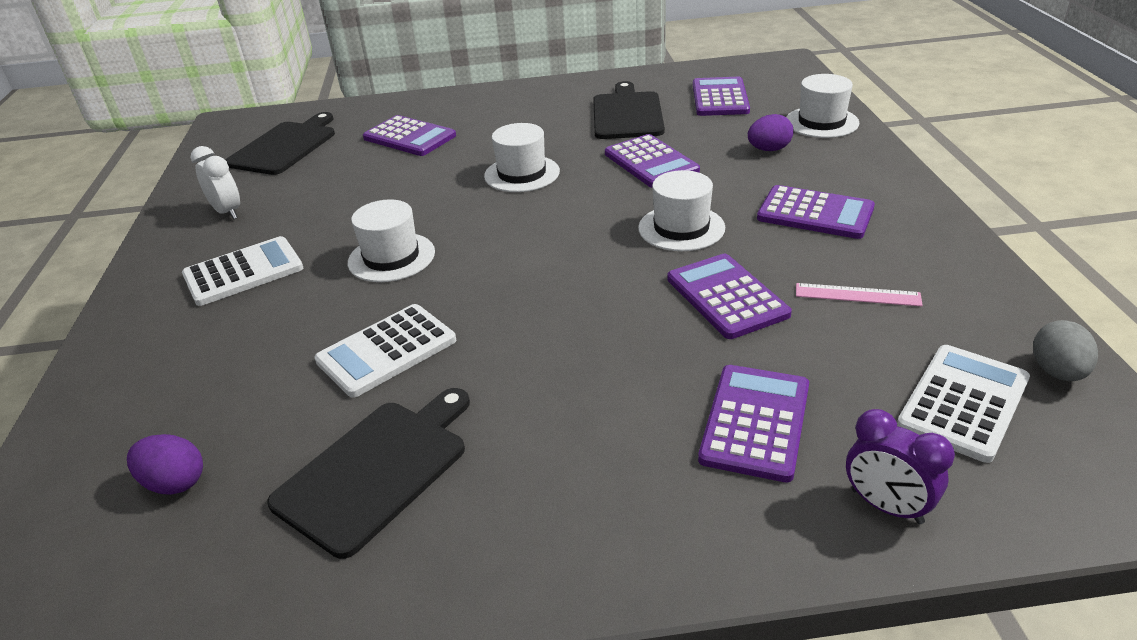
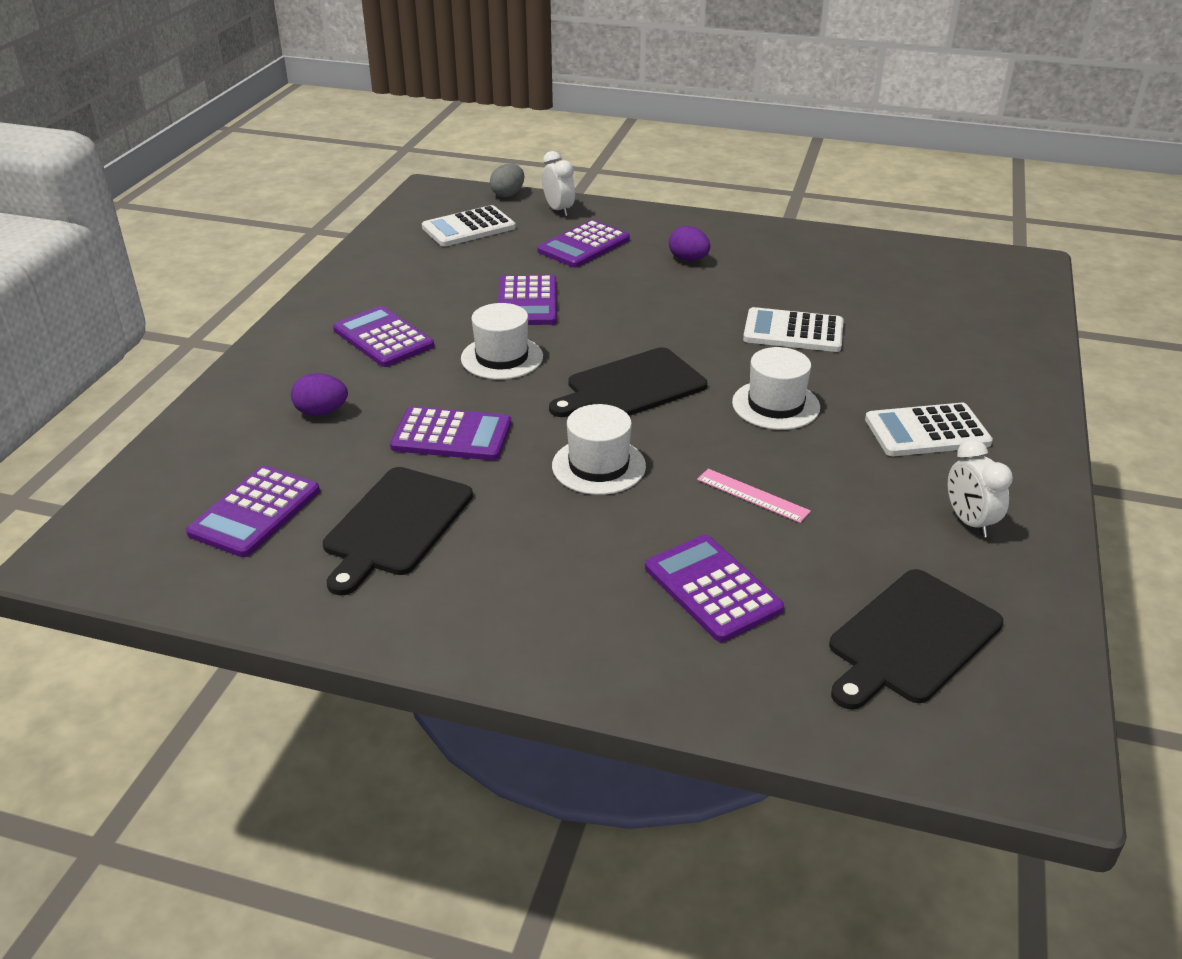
camera: 160 degrees left, 0 degrees up
(175, 483) = (936, 297): purple egg -> purple egg (688, 259)
(376, 470) = (809, 275): black cutting board -> black cutting board (632, 386)
(387, 351) = (793, 331): white calculator -> white calculator turned 150 degrees counterclockwise
(651, 162) = (451, 435): purple calculator -> purple calculator turned 105 degrees clockwise
(821, 122) = (218, 429): white hat -> none
(857, 295) = (443, 281): pink ruler -> pink ruler (752, 495)
(886, 506) = (559, 210): purple clock -> white clock
(1057, 372) = (402, 226): grey egg -> grey egg (508, 194)

